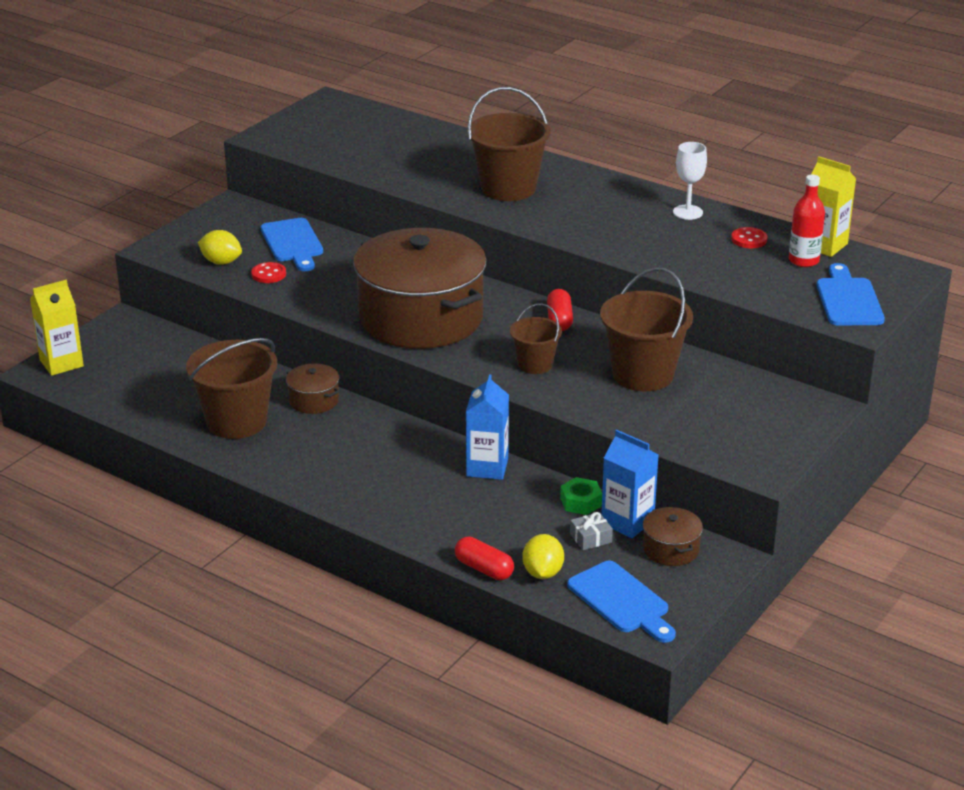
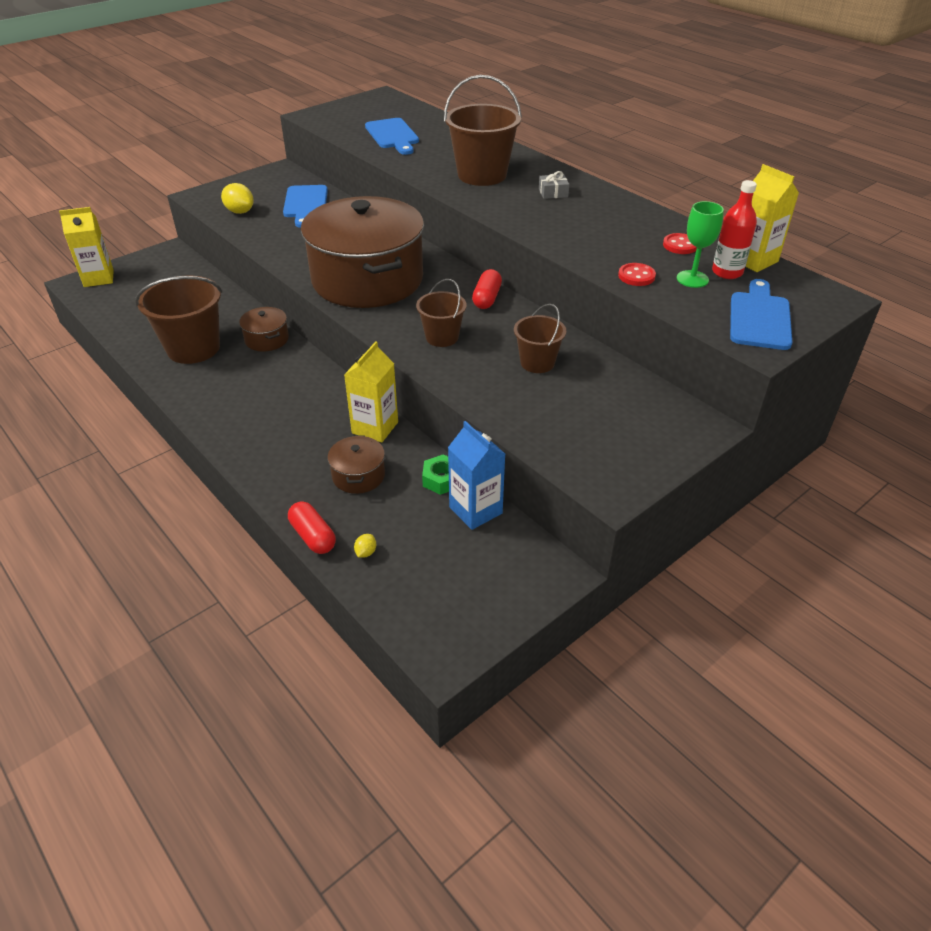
camera: 15 degrees right, 10 degrees up
(268, 274) = (269, 226): red button -> red button (636, 276)
(487, 467) = (375, 427): blue carton -> yellow carton
(542, 573) = (366, 552): yellow lemon -> yellow lemon, size x0.50
(590, 538) = (431, 521): grey gift -> grey gift (553, 193)
(621, 601) = (427, 603): blue cutting board -> blue cutting board (393, 135)
(643, 374) = (537, 362): brown bucket -> brown bucket, size x0.57
(671, 549) = (504, 550): brown pot -> brown pot (358, 475)
(687, 212) = (632, 214): white goblet -> none
(774, 271) = (692, 279): none -> green goblet

